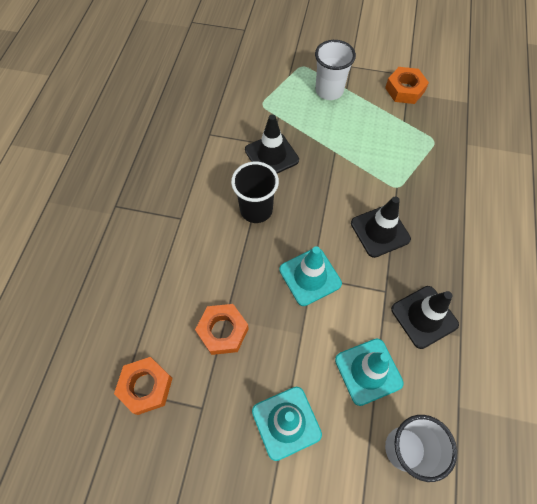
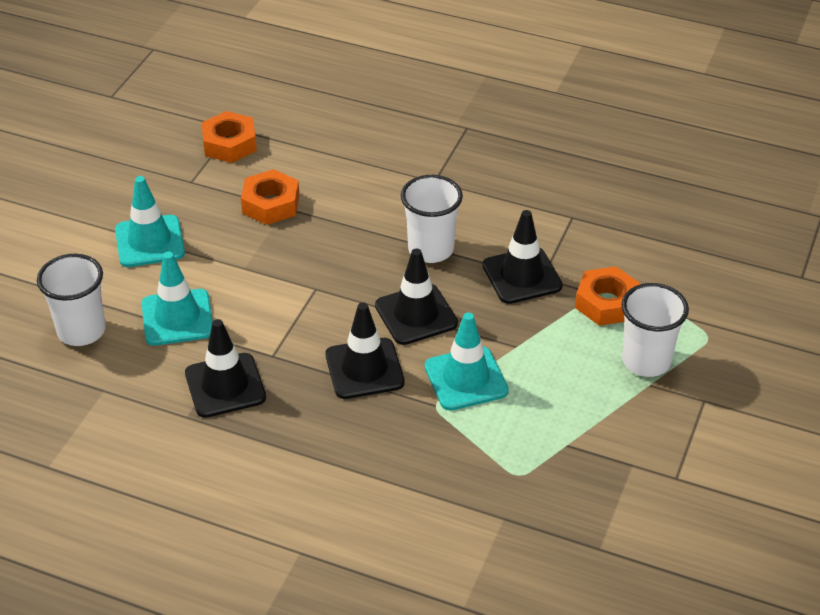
camera: 100 degrees right, 20 degrees down
(256, 210) = (430, 249): black cup -> white cup
(310, 276) = (316, 286): turquoise traffic cone -> turquoise traffic cone (466, 379)
(322, 209) = (416, 314): none -> black traffic cone
(404, 90) = (639, 462): orange nut -> orange nut (606, 303)

